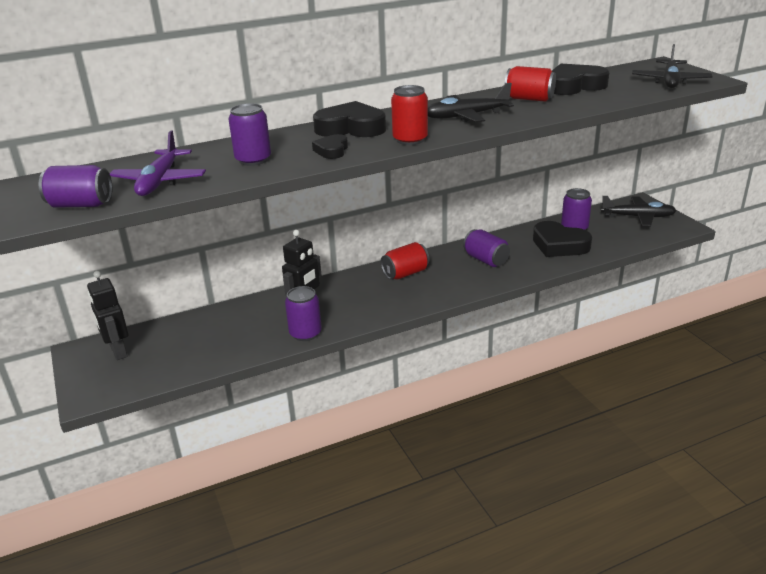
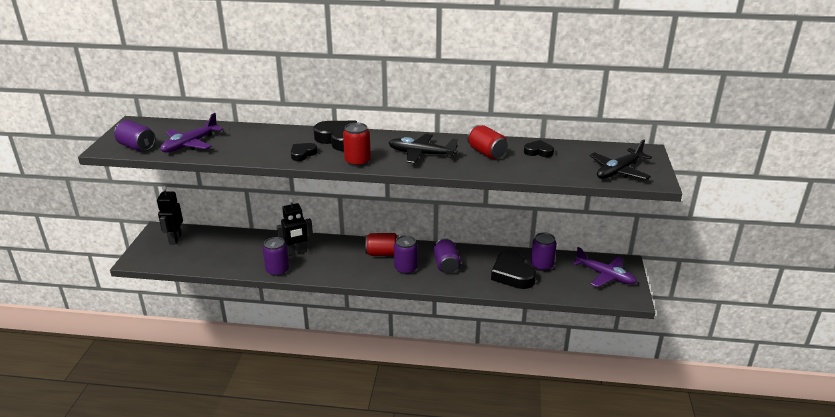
camera: 30 degrees right, 0 degrees up
(253, 160) = (254, 146): purple can -> purple can (406, 268)
(574, 86) = (538, 152): black heart -> black heart, size x0.54
(638, 217) = (605, 275): black plane -> purple plane

